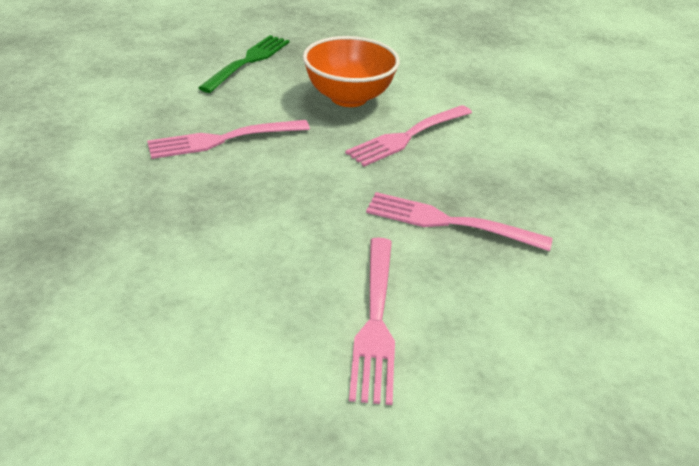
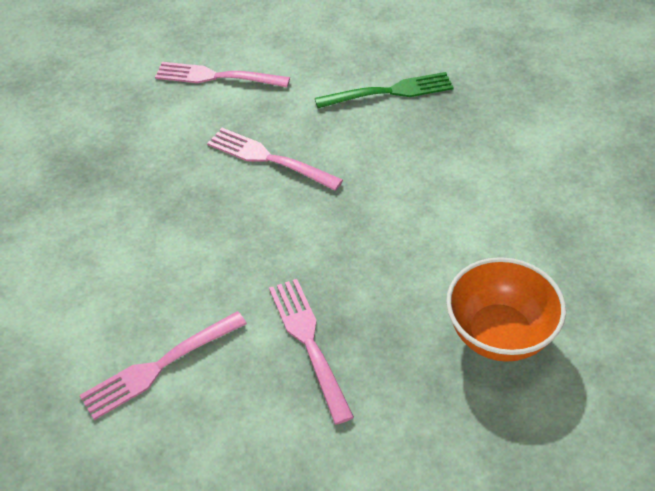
camera: 55 degrees right, 10 degrees up
(349, 97) = (413, 180): orange bowl -> orange bowl (499, 334)
(408, 136) = (400, 249): pink fork -> pink fork (217, 77)

